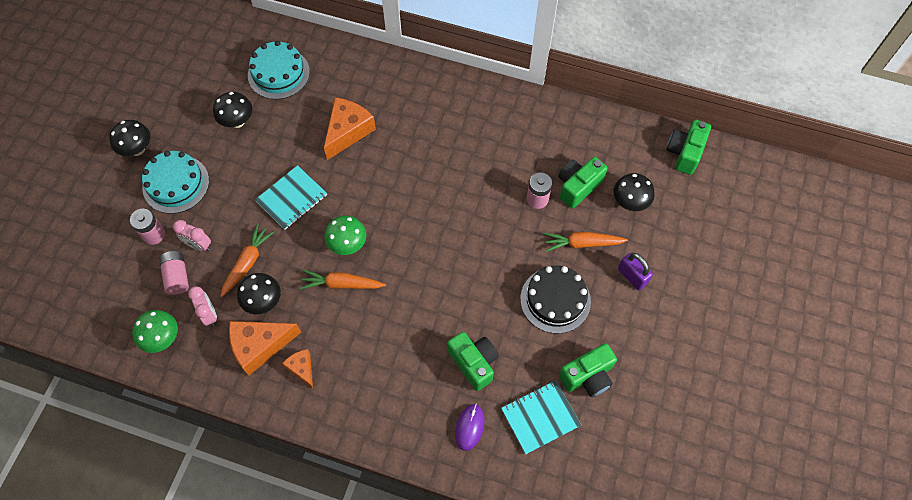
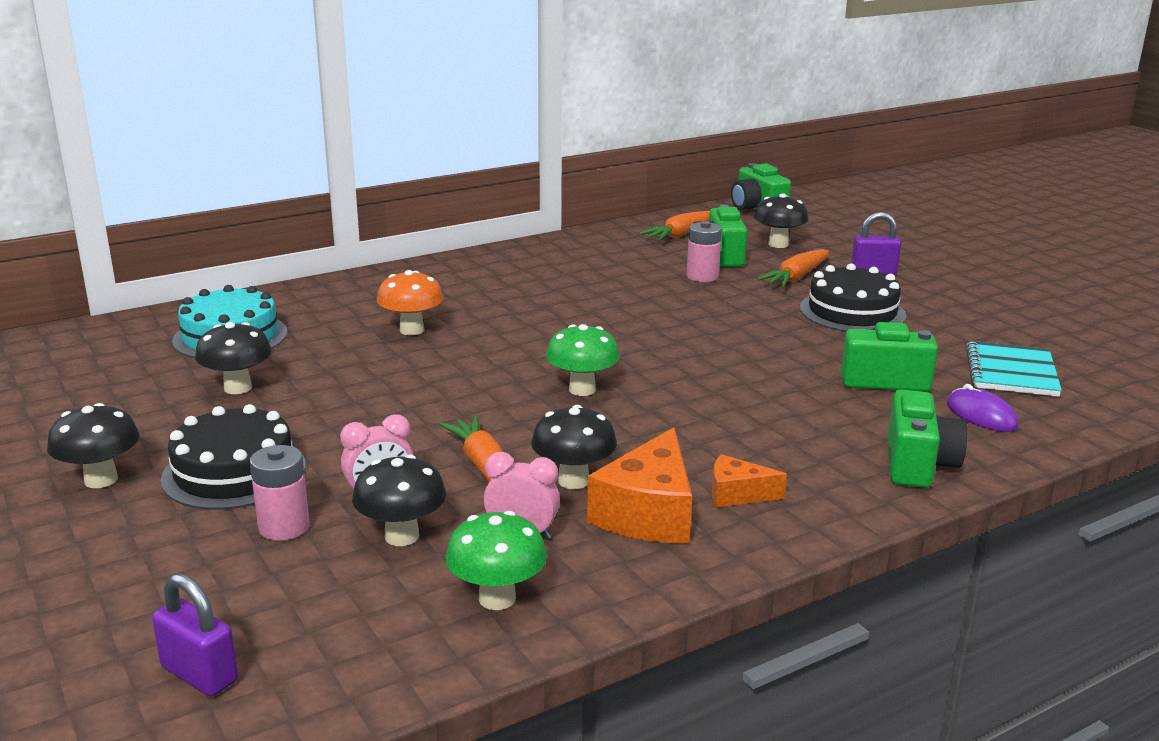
camera: 50 degrees left, 40 degrees down
(61, 288) = (199, 674): none -> purple padlock
(176, 184) = (234, 472): turquoise cake -> black cake
(177, 276) = (402, 536): pink battery -> black mushroom
(291, 198) = (439, 398): turquoise notebook -> none
(342, 284) = (638, 415): orange carrot -> orange carrot (681, 234)
(348, 131) = (412, 330): orange cheese -> orange mushroom
(587, 376) = (980, 331): green camera -> green camera (918, 464)

